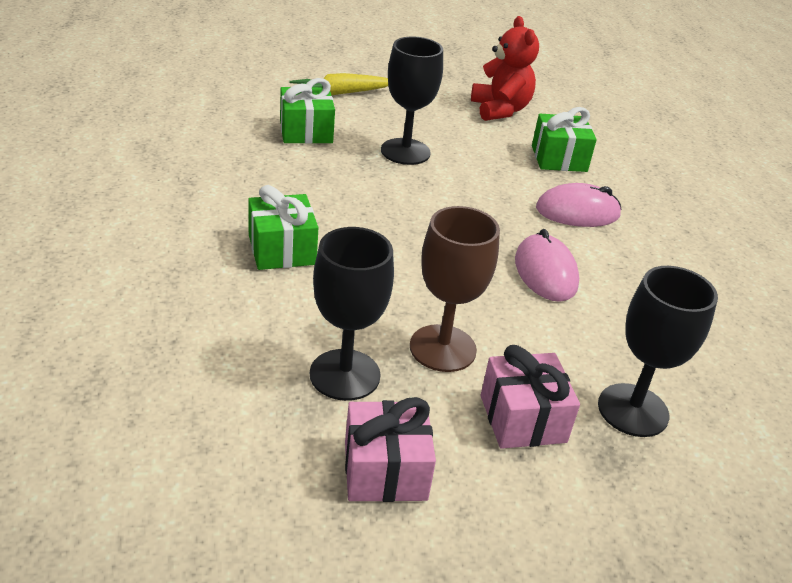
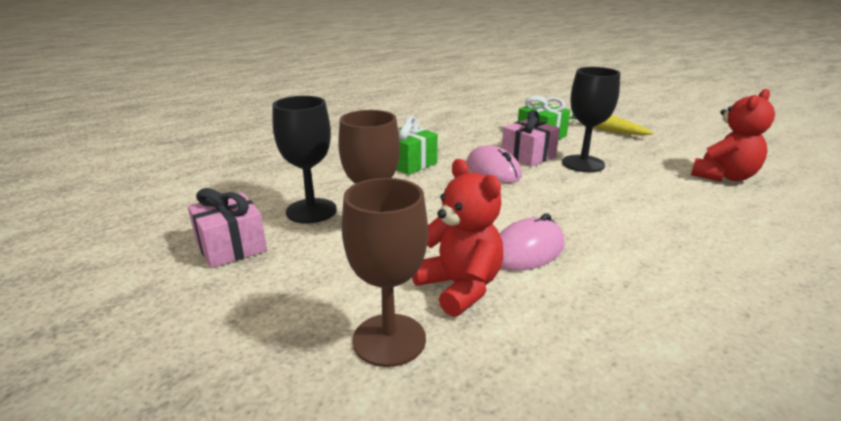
camera: 65 degrees right, 10 degrees down
(522, 419) = (325, 284): pink gift -> pink gift (528, 156)
(559, 159) = (712, 216): green gift -> none
(577, 212) = (646, 244): pink mouse -> pink mouse (493, 170)
(579, 338) = (459, 287): none -> red teddy bear
(633, 410) = (389, 339): black goblet -> brown goblet

